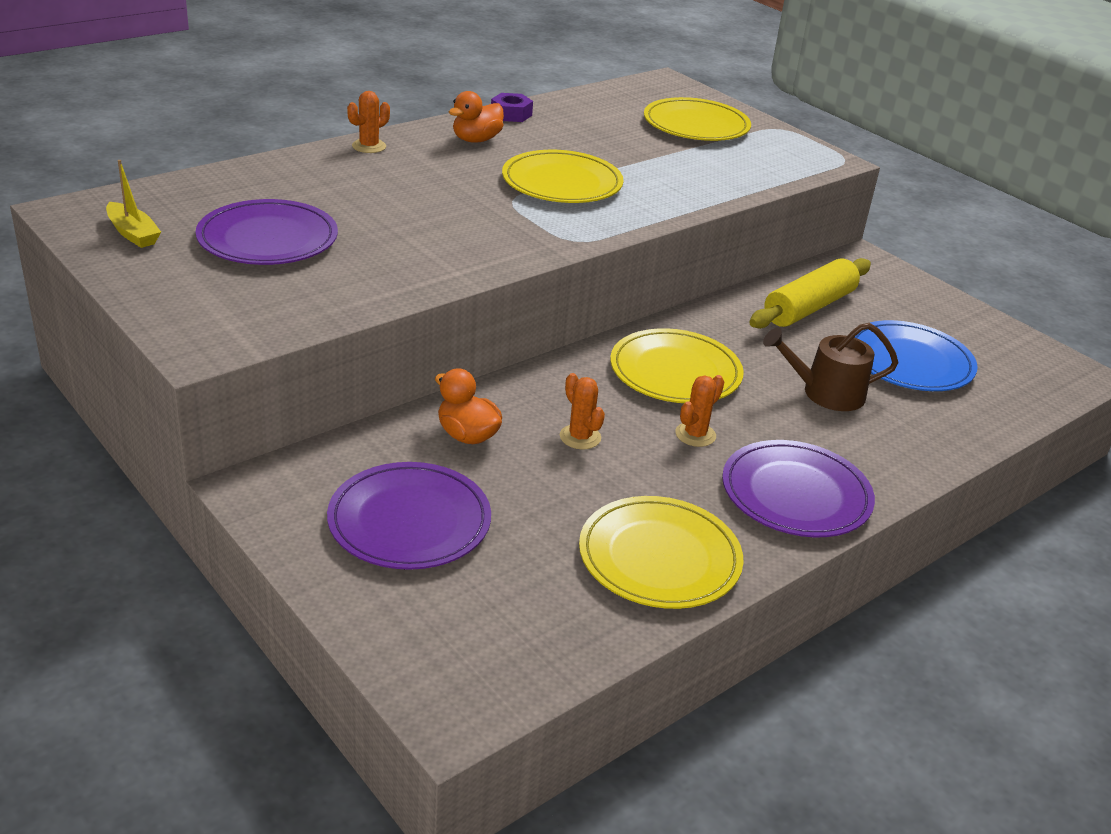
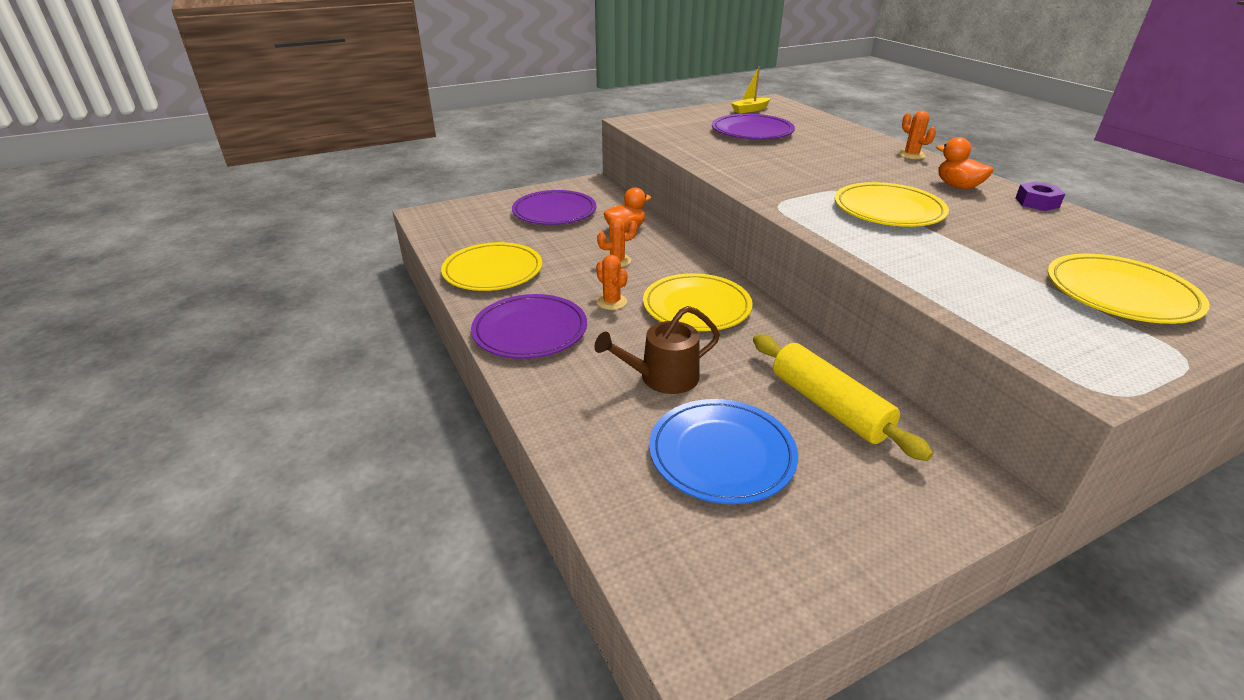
camera: 105 degrees right, 0 degrees up
(826, 393) = (662, 377): brown watering can -> brown watering can turned 120 degrees counterclockwise

